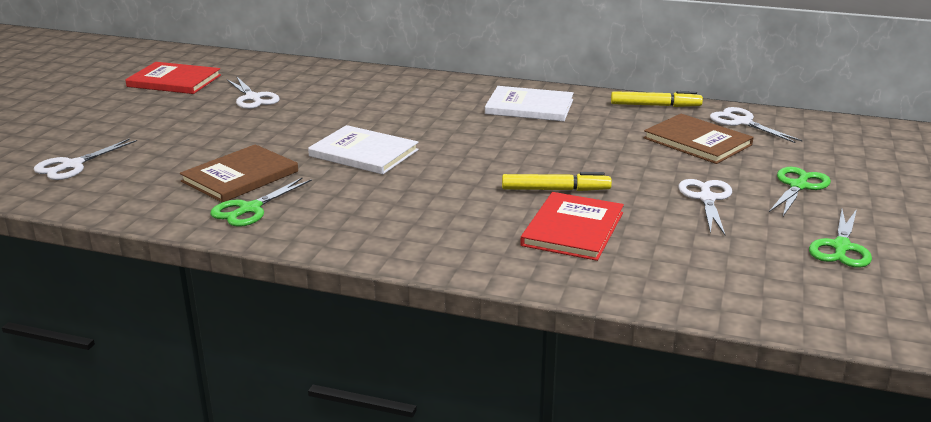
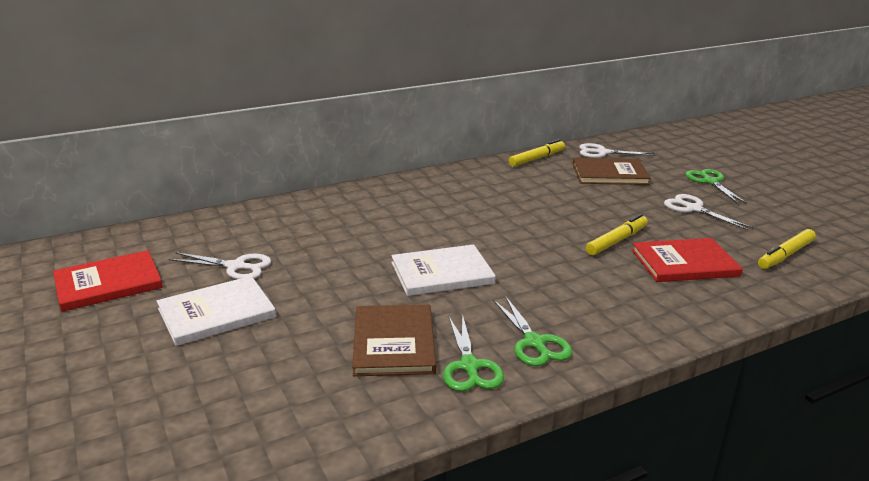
camera: 45 degrees left, 0 degrees up
(72, 165) = (198, 423): white scissors -> none
(529, 107) = (469, 188): white book -> white book (216, 313)
(572, 229) = (684, 263): red book -> red book turned 75 degrees counterclockwise
(697, 268) = (785, 255): none -> yellow marker
(841, 247) = (800, 209): green scissors -> green scissors (534, 342)

